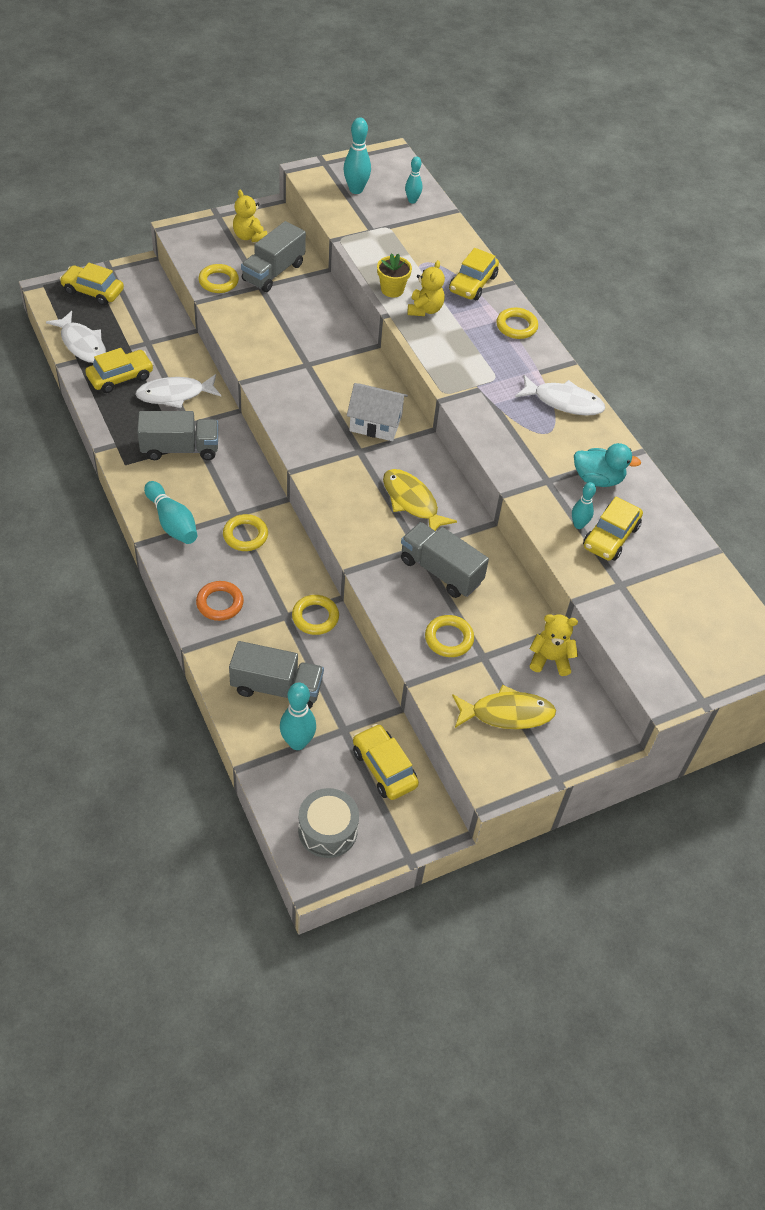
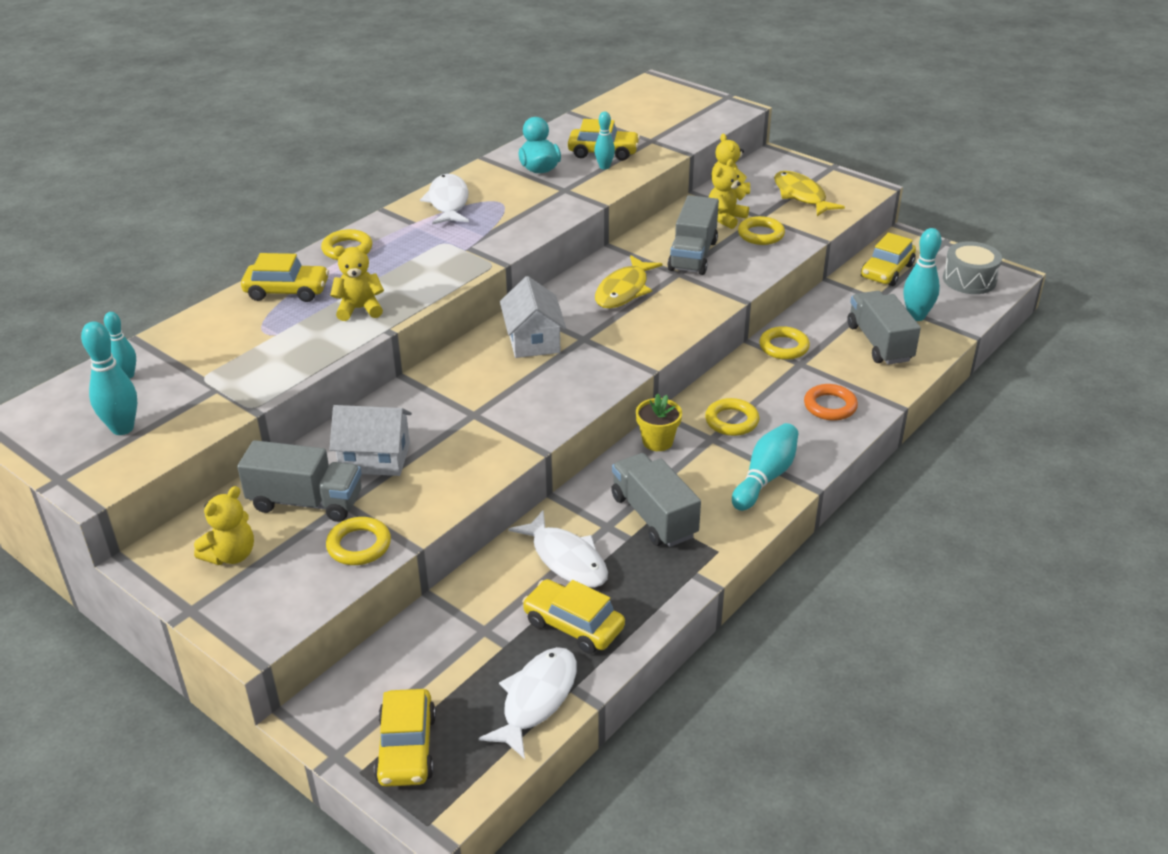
camera: 110 degrees left, 15 degrees down
(294, 309) = (375, 458): none -> white house
(392, 289) = (337, 340): yellow flower pot -> yellow flower pot (657, 441)
(493, 627) = (726, 218): none -> yellow teddy bear

